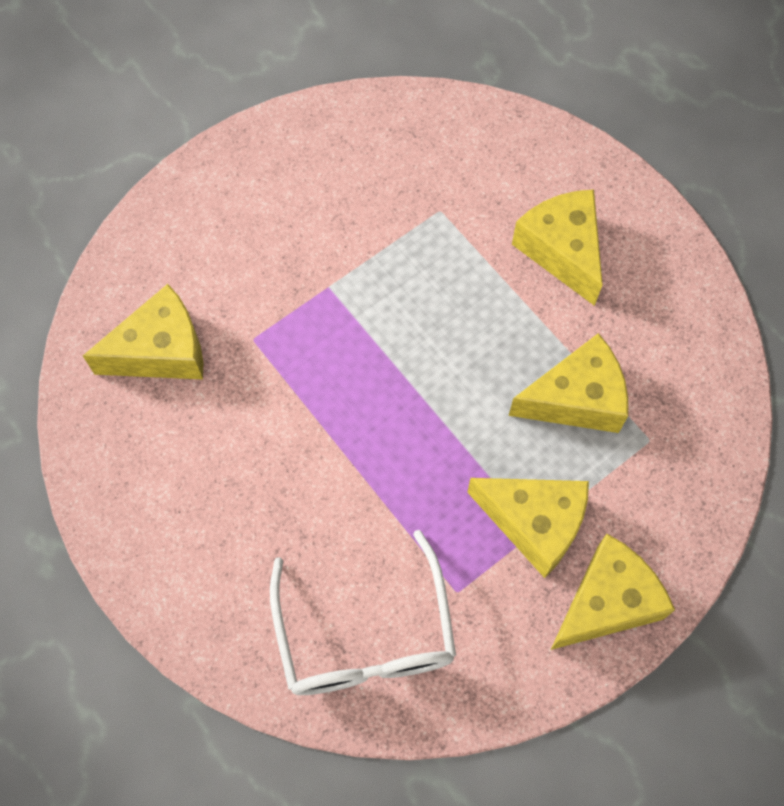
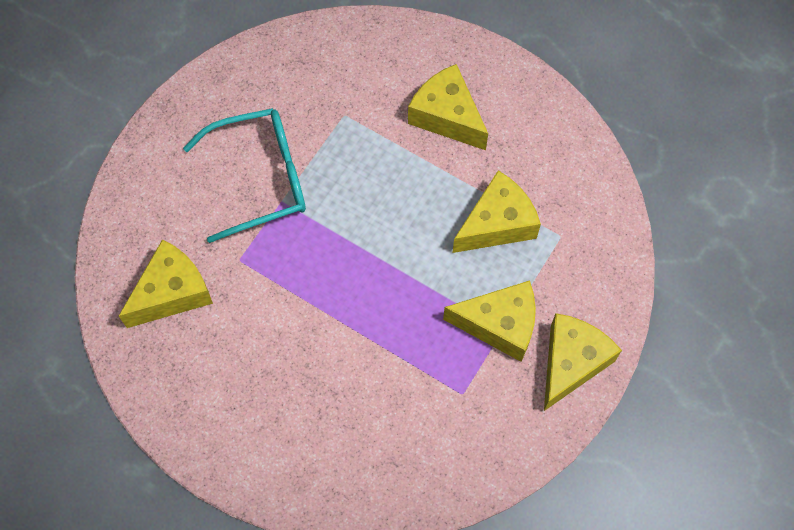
camera: 20 degrees left, 0 degrees up
(314, 252) = (260, 178): none -> turquoise glasses
(365, 635) = (407, 448): white glasses -> none

